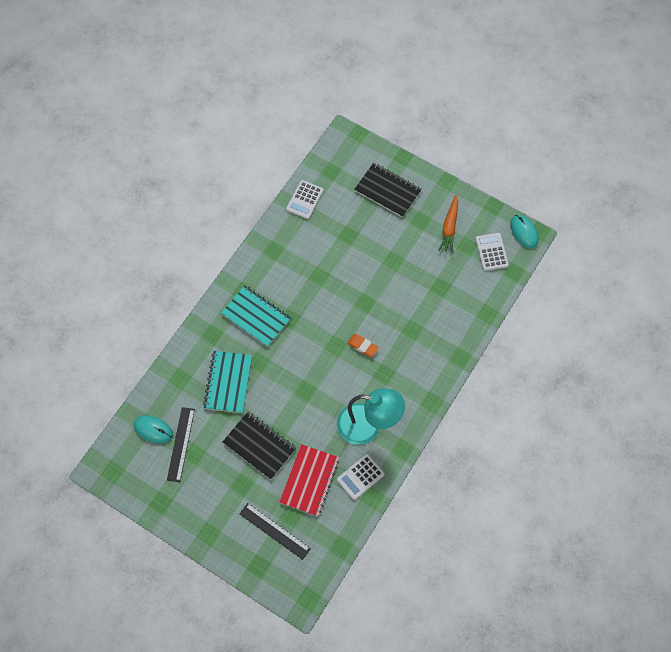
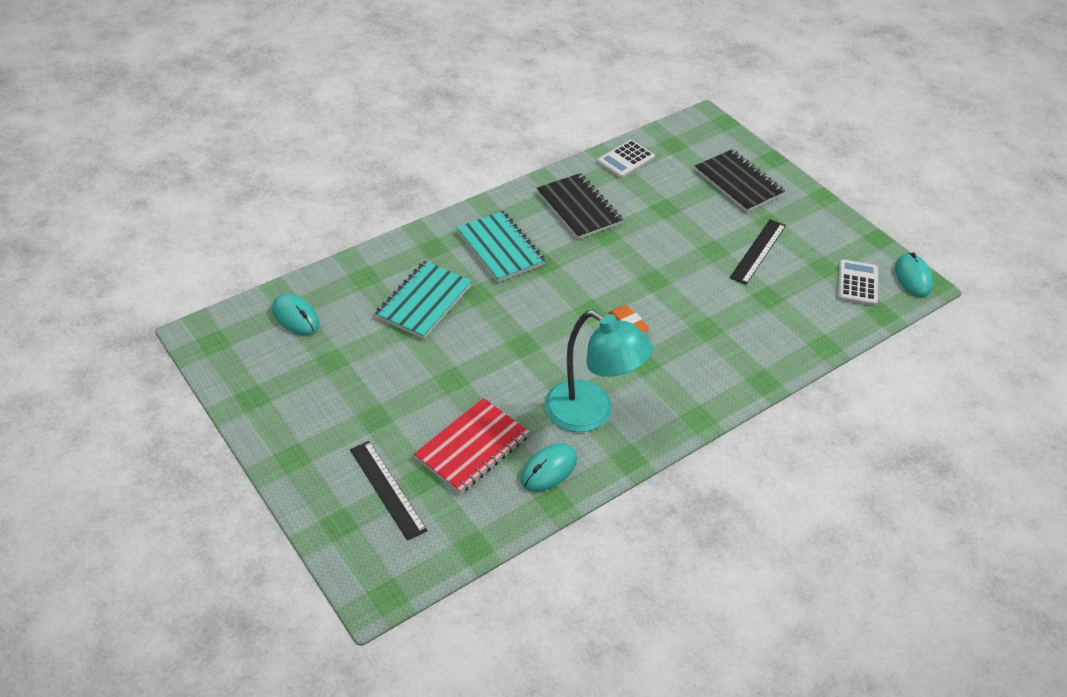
camera: 20 degrees right, 20 degrees down
(181, 444) = (321, 344): black ruler -> black ruler (758, 251)
(259, 446) = (425, 383): black notebook -> black notebook (579, 208)
(360, 477) = (549, 469): white calculator -> turquoise mouse
(449, 228) = (807, 241): orange carrot -> none

